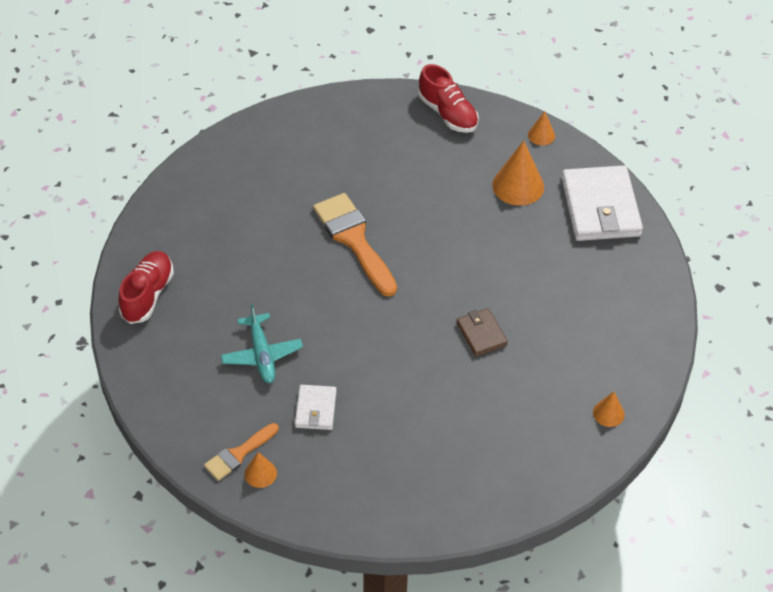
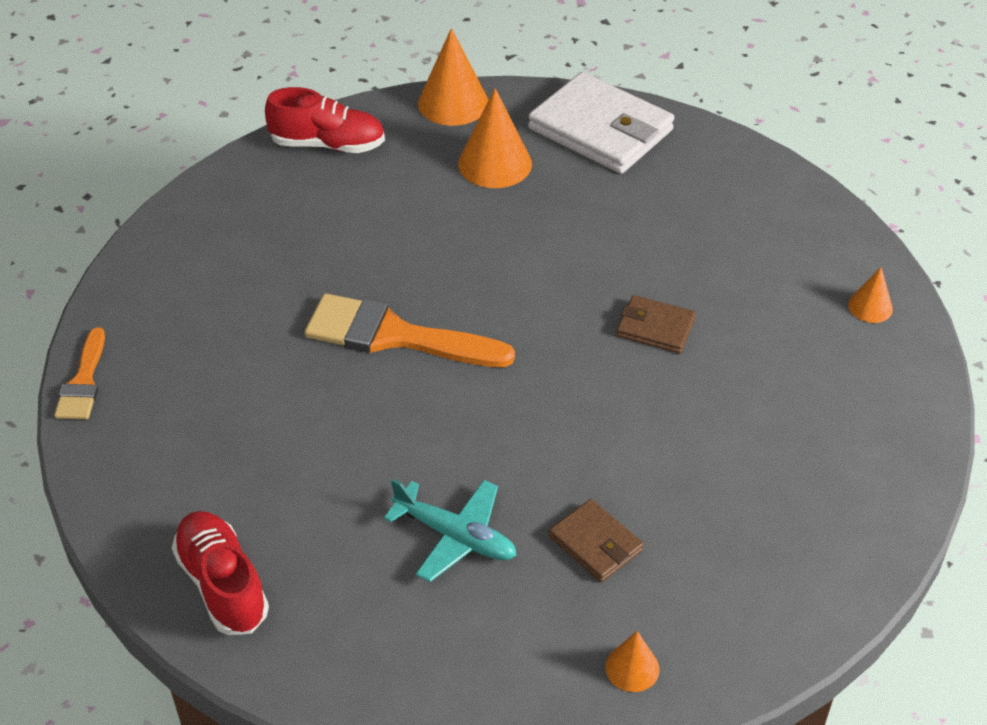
camera: 45 degrees left, 5 degrees down
(238, 454) = (579, 670): orange brush -> orange brush (83, 382)
(315, 409) = (595, 544): white wallet -> brown wallet
(541, 135) = (453, 103): orange cone -> orange cone, size x1.85

